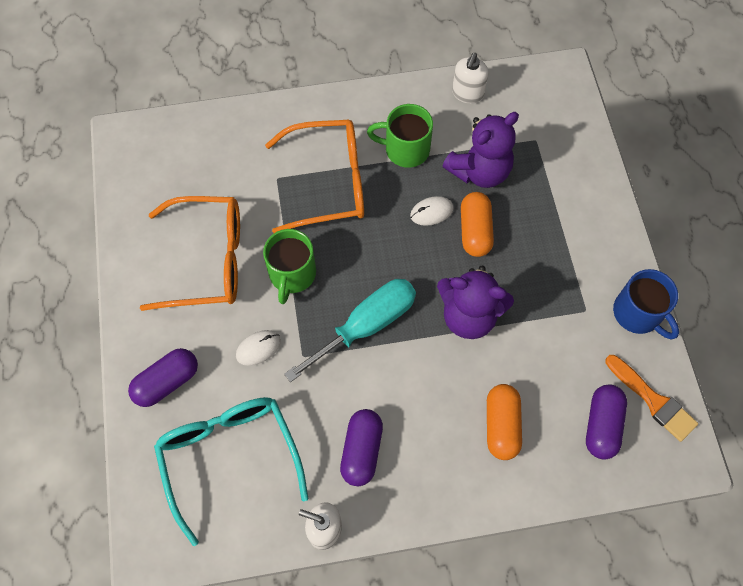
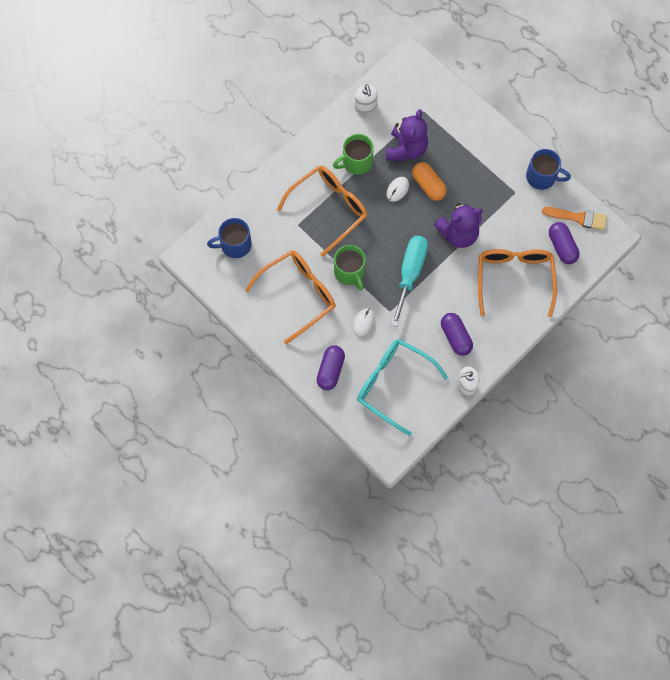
camera: 35 degrees left, 5 degrees up
(185, 155) = (235, 245): none -> blue mug
(501, 425) = (514, 279): orange capsule -> orange glasses

